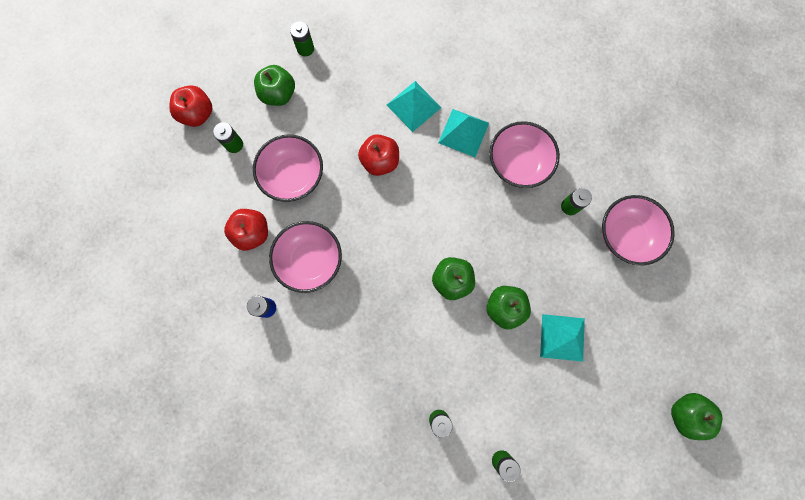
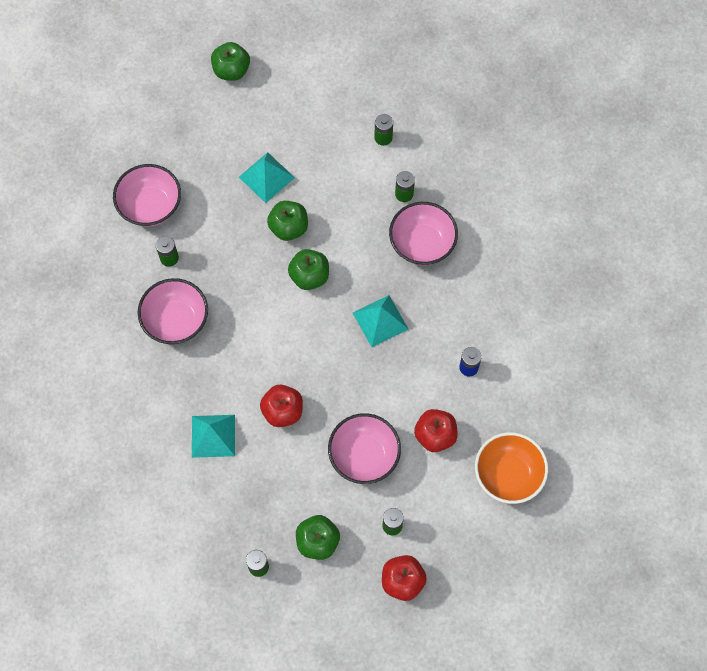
camera: 140 degrees left, 10 degrees down
(174, 247) = (508, 474): none -> orange bowl
(310, 260) = (405, 376): pink bowl -> pink bowl (422, 244)
(463, 133) = (194, 380): turquoise pyramid -> turquoise pyramid (380, 321)

